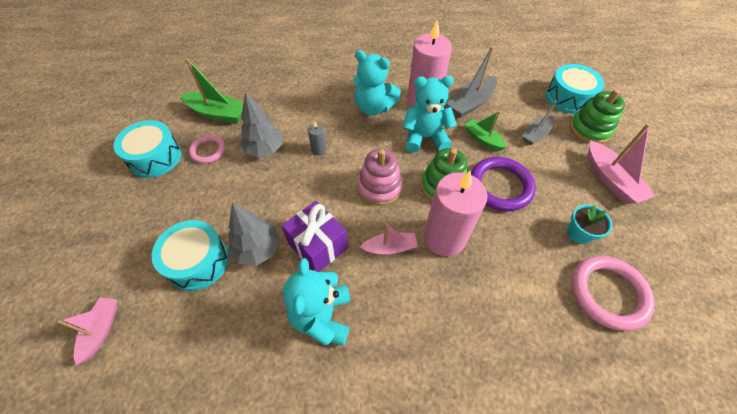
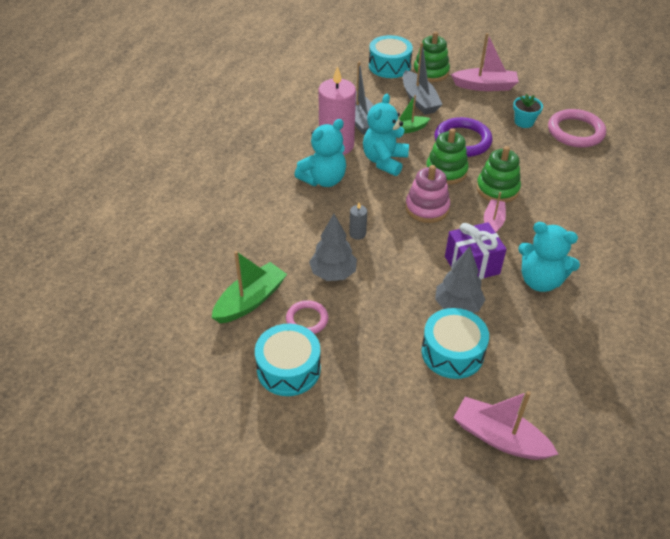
camera: 65 degrees left, 10 degrees down
(101, 330) = (499, 438): pink boat -> pink boat, size x1.58
(444, 238) = (497, 189): pink candle -> green stacking toy
(536, 134) = (419, 100): grey boat -> grey boat, size x1.58

